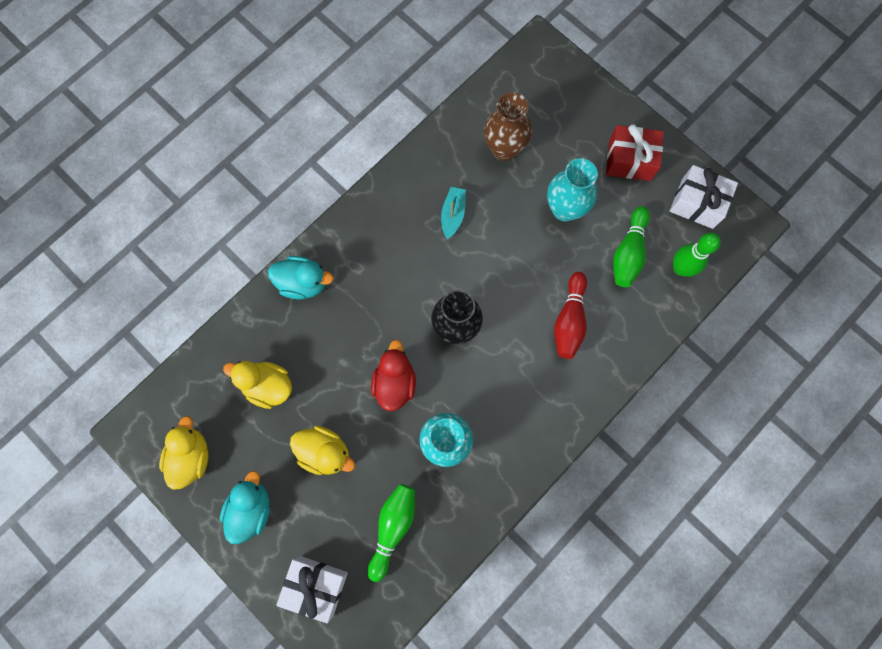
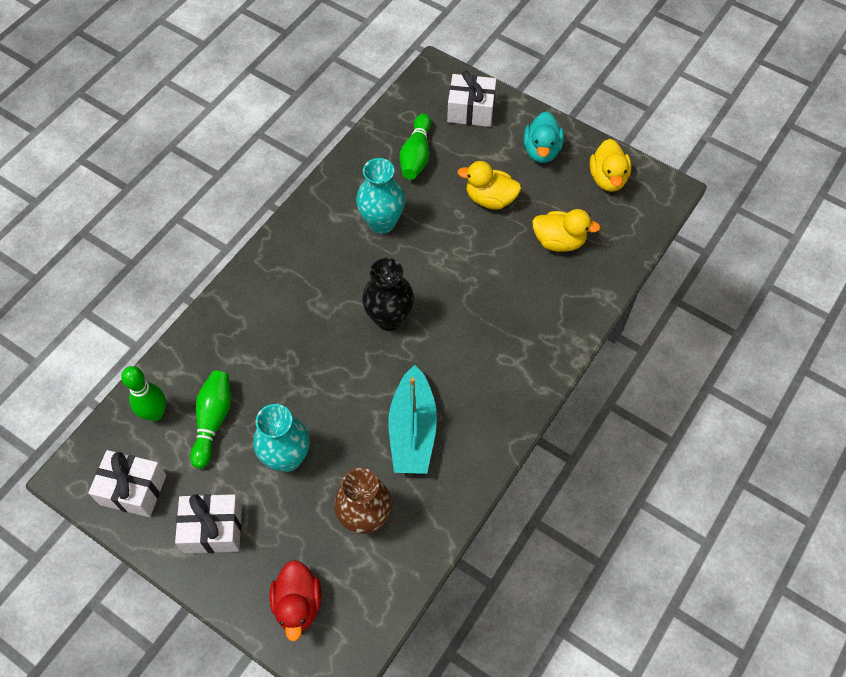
camera: 170 degrees right, 15 degrees down
(303, 283) = (554, 335): turquoise duck -> none
(395, 383) = (439, 262): red duck -> red duck (298, 604)
(453, 215) = (412, 430): turquoise boat -> turquoise boat, size x1.87
(569, 320) = (273, 343): red bowling pin -> none
(630, 160) = (213, 529): red gift -> white gift

